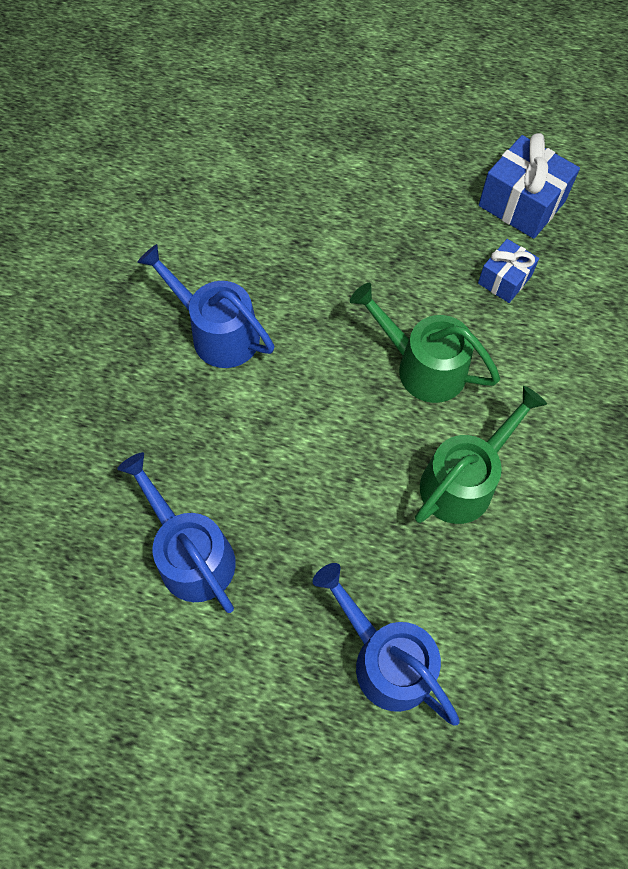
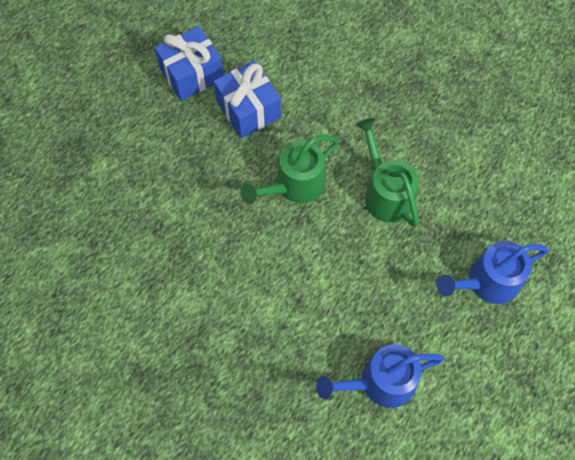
camera: 70 degrees left, 0 degrees up
(217, 332) = (210, 312): blue watering can -> none
(504, 279) = (248, 110): blue gift -> blue gift, size x1.66

